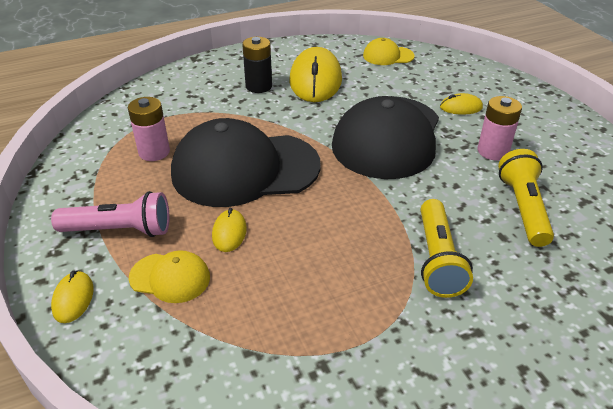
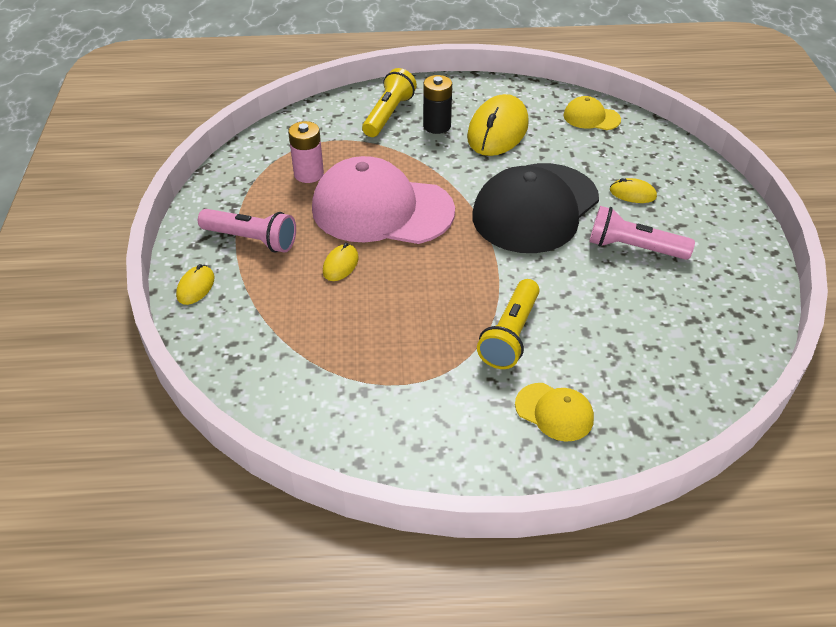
camera: 20 degrees right, 5 degrees up
(170, 277) = (276, 290): yellow cap -> yellow cap (554, 412)
(245, 169) = (382, 209): black cap -> pink cap
(493, 151) = (634, 248): pink battery -> pink flashlight
(523, 208) = (624, 311): yellow flashlight -> yellow flashlight (388, 115)

